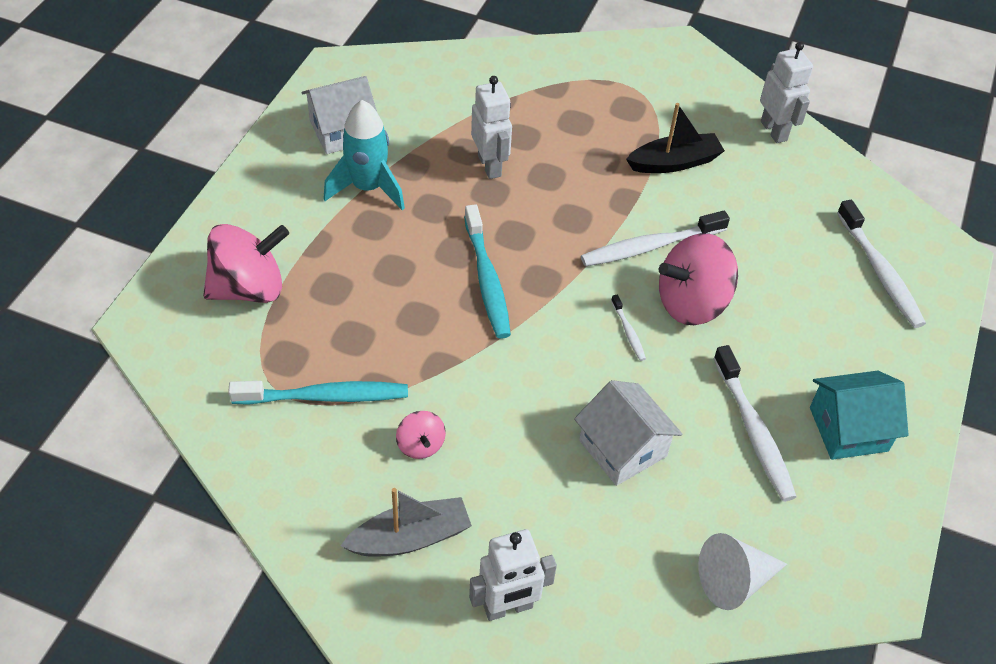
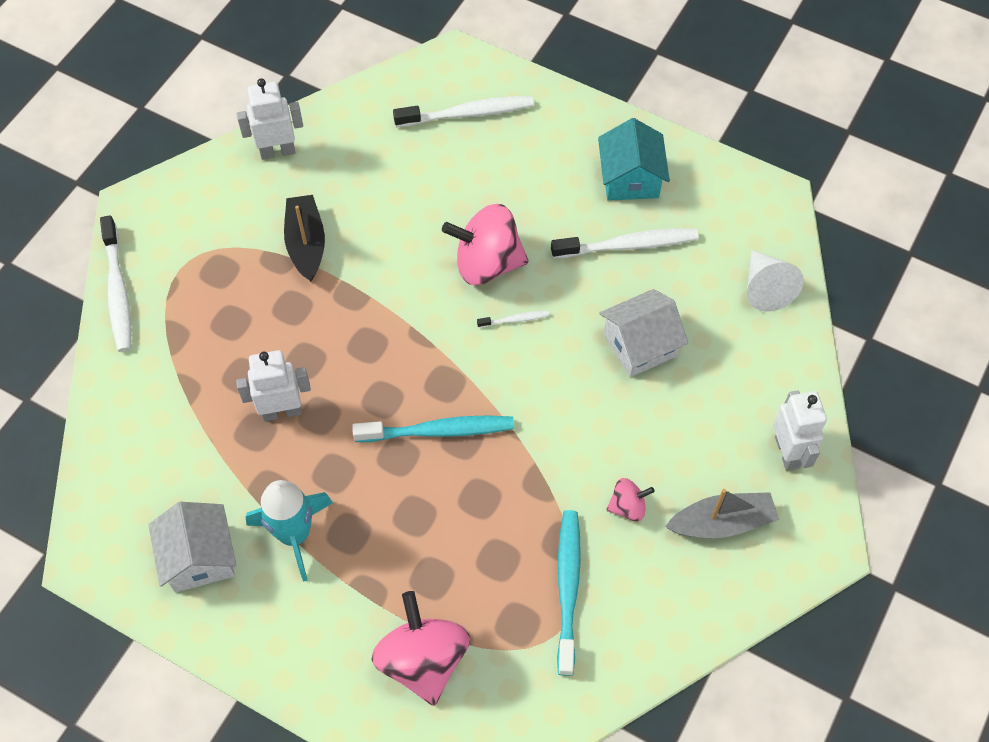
camera: 80 degrees left, 10 degrees up
(410, 537) = (722, 522): grey boat -> grey boat turned 90 degrees clockwise
(650, 246) = (414, 284): white toothbrush -> white toothbrush (118, 291)
(691, 303) = (487, 263): pink spinning top -> pink spinning top turned 105 degrees clockwise

